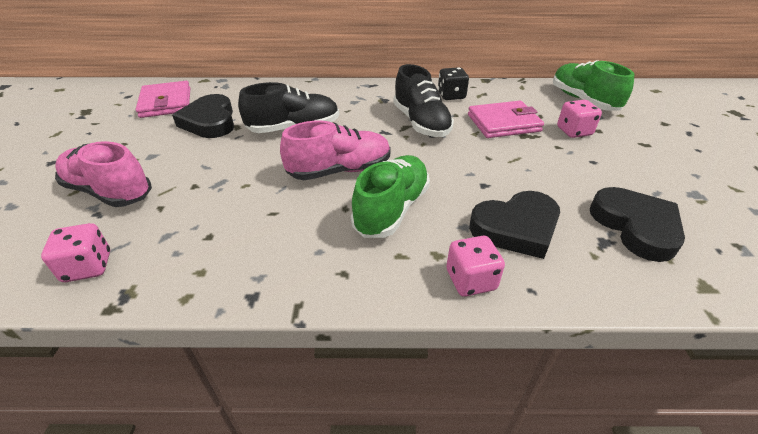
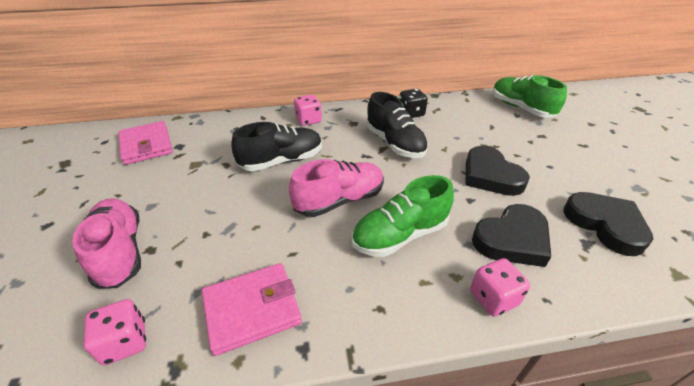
camera: 10 degrees left, 0 degrees up
(109, 191) = (120, 252): pink shoe -> pink shoe turned 45 degrees clockwise
(210, 121) = (198, 162): black heart -> black heart (490, 175)
(392, 209) = (400, 235): green shoe -> green shoe turned 135 degrees counterclockwise
(503, 123) = (464, 136): pink wallet -> pink wallet (252, 309)
(574, 131) = (524, 139): pink dice -> pink dice (308, 120)

